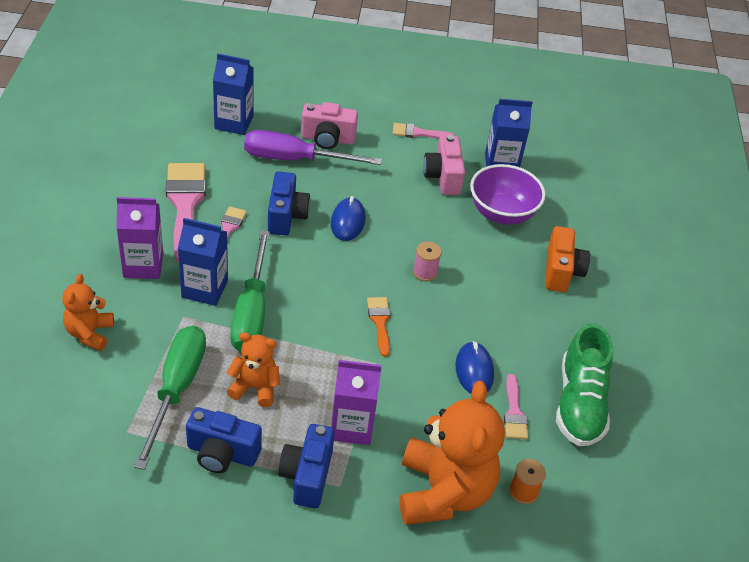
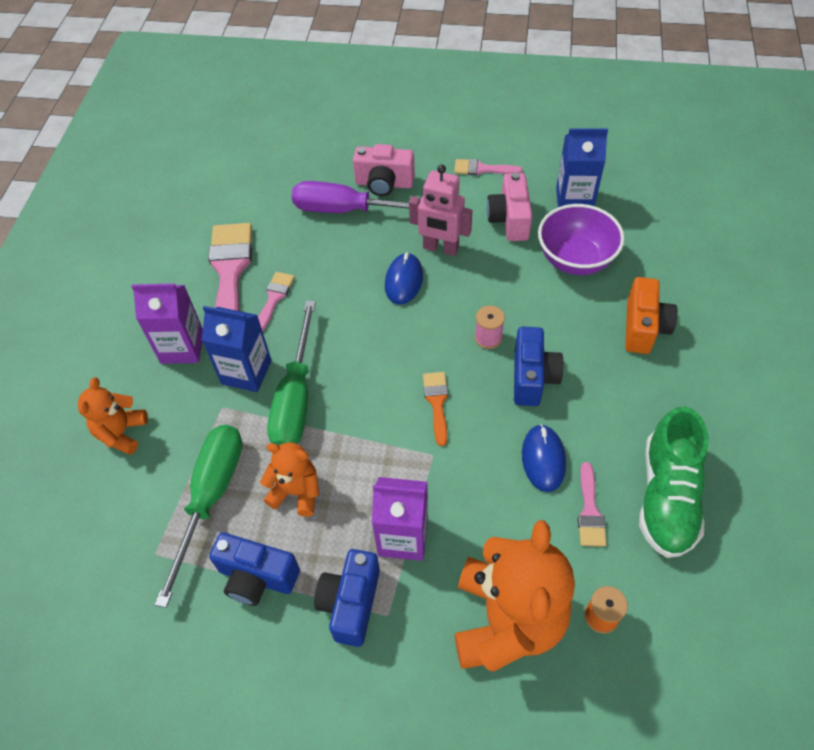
camera: 10 degrees right, 10 degrees up
(234, 123) = (285, 172): blue carton -> none
(286, 216) = (337, 278): blue camera -> blue camera (532, 377)
(381, 197) = (440, 248): none -> pink robot

